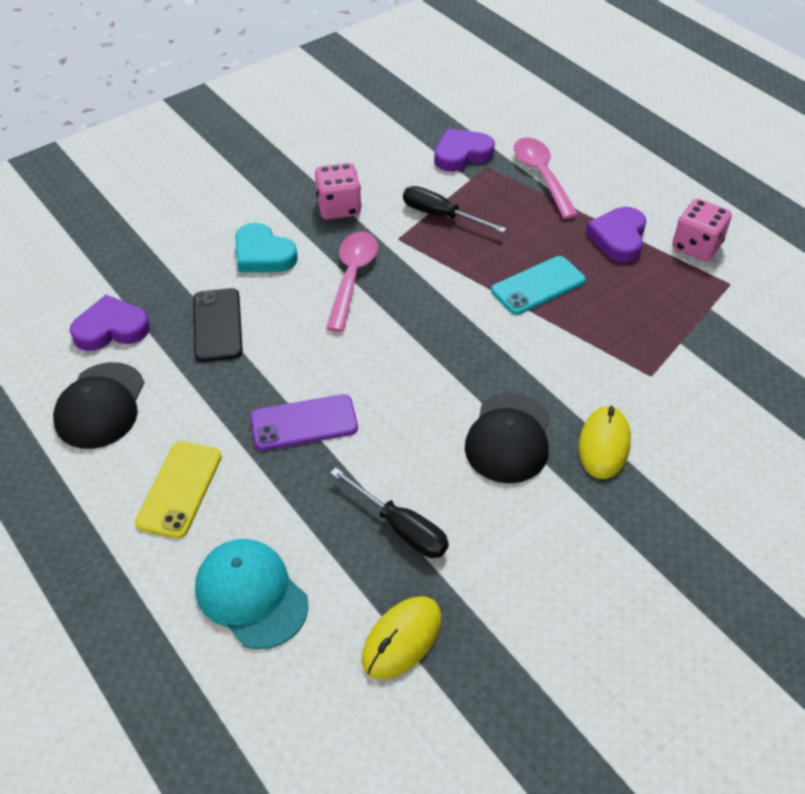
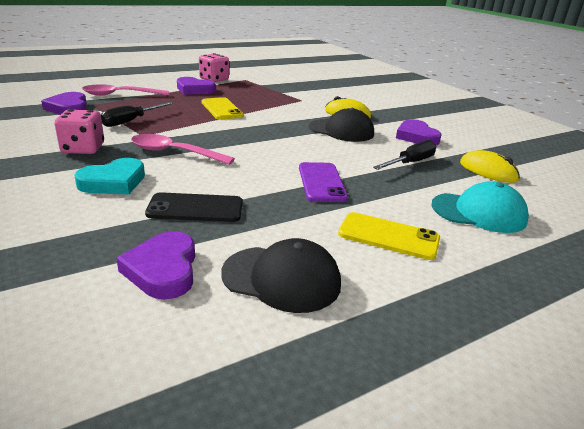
camera: 85 degrees left, 20 degrees down
(251, 595) = (478, 212): turquoise cap -> turquoise cap turned 135 degrees counterclockwise
(528, 547) = (416, 136): none -> purple heart
(538, 286) = (222, 109): turquoise phone -> yellow phone

